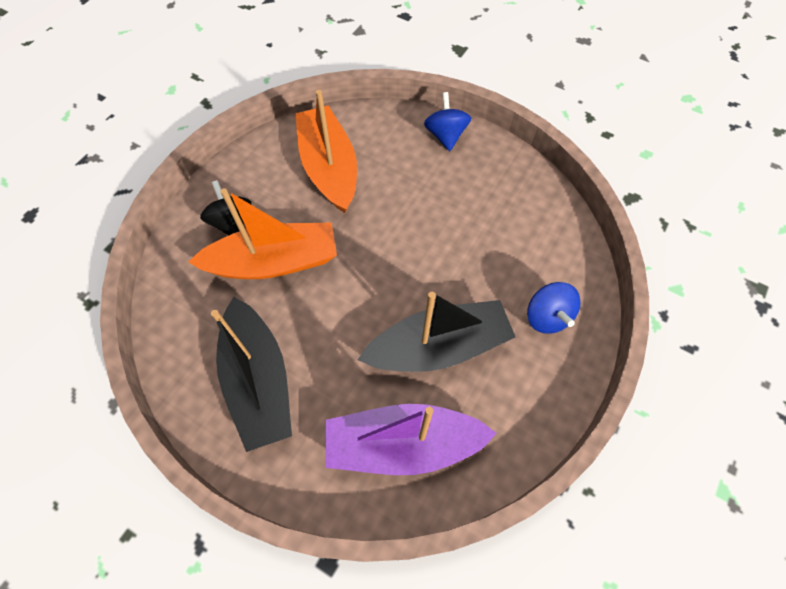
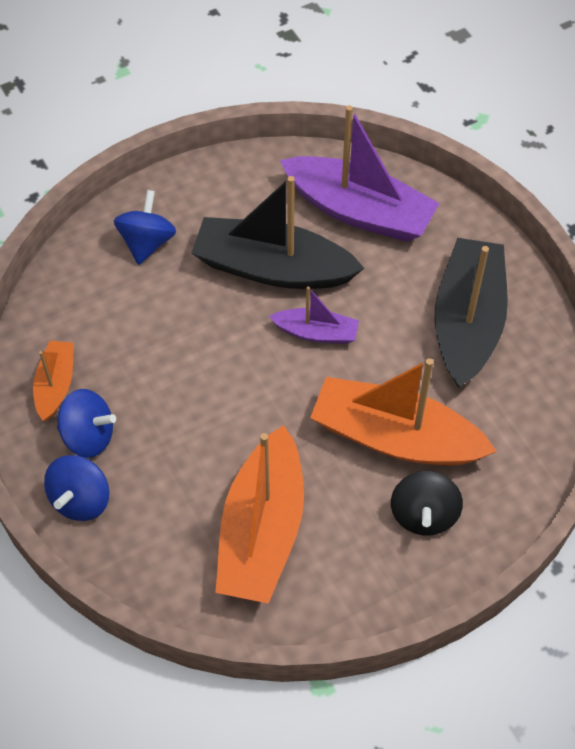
camera: 150 degrees left, 5 degrees down
(372, 310) = (316, 332): none -> purple boat
(470, 168) = (88, 436): none -> blue spinning top
(516, 187) = (55, 385): none -> orange boat

